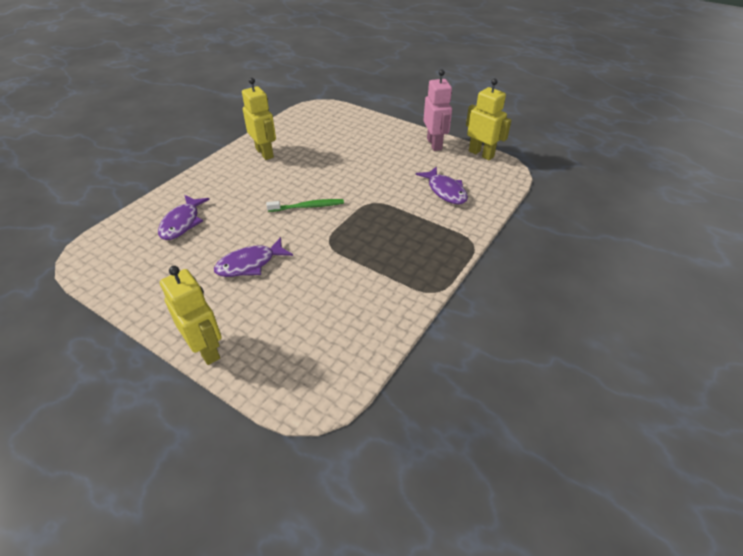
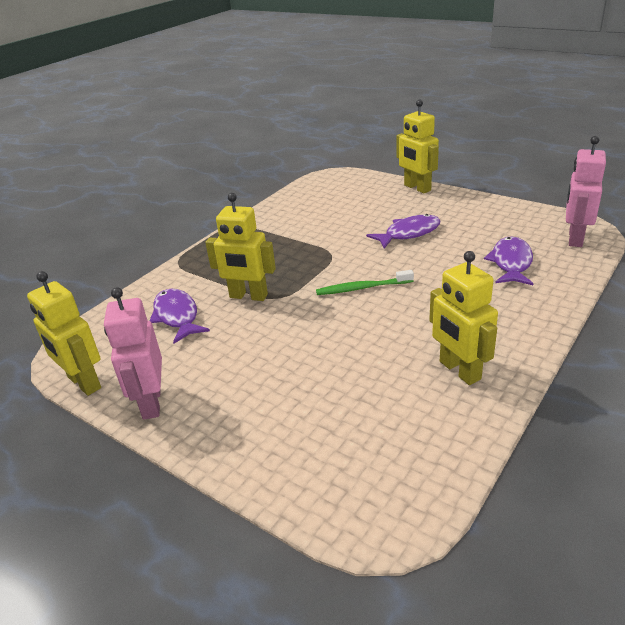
camera: 175 degrees left, 10 degrees down
(107, 246) = (575, 238): none -> pink robot
(396, 204) = (248, 296): none -> yellow robot

